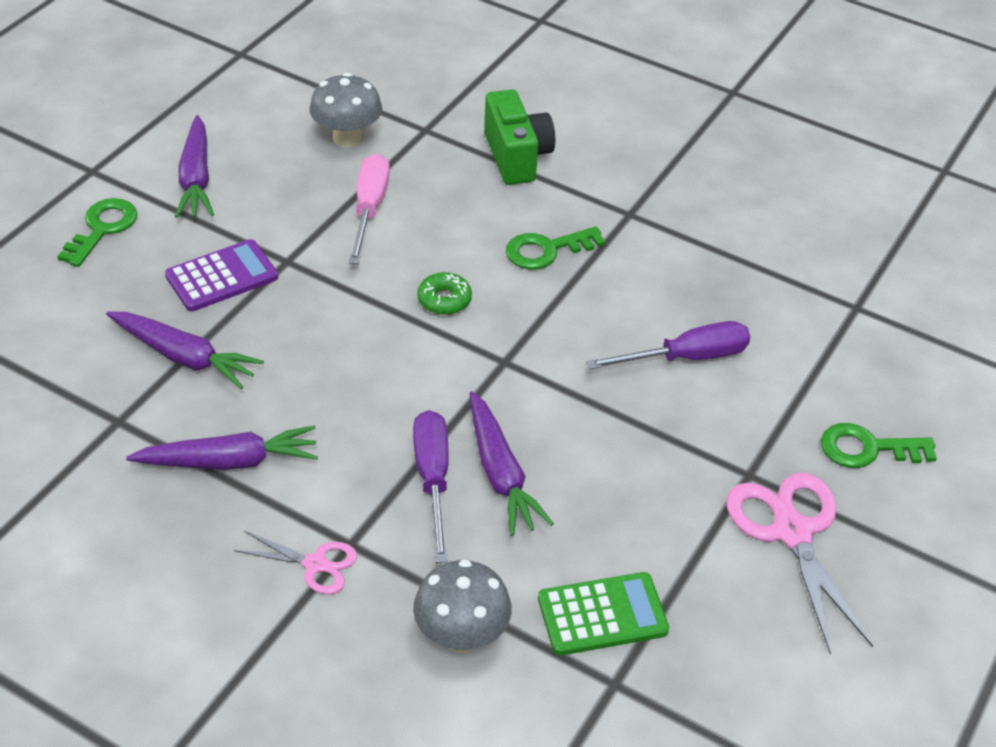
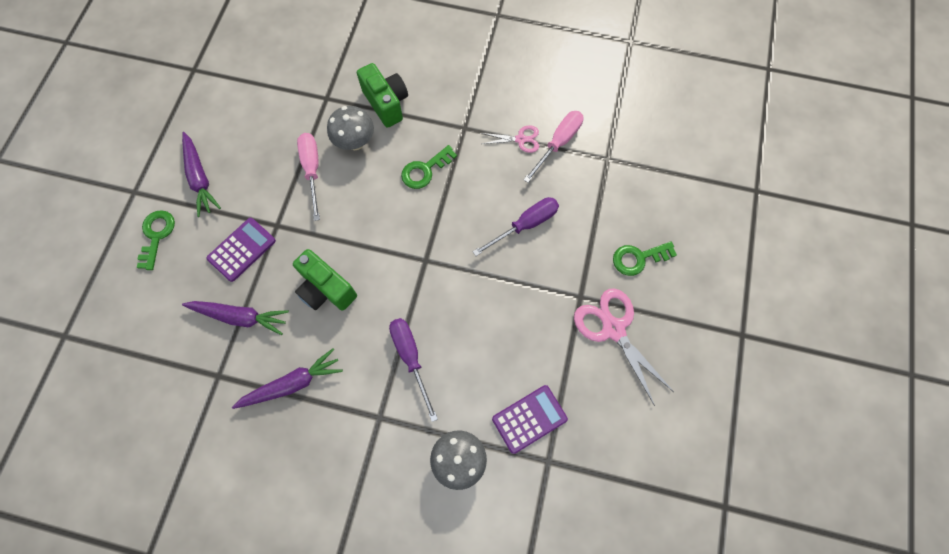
camera: 15 degrees left, 25 degrees up
(315, 564) = (364, 438): pink scissors -> pink scissors (520, 139)
(332, 357) = (326, 289): none -> green camera
(347, 138) = (281, 119): grey mushroom -> grey mushroom (355, 142)
(444, 300) = (377, 226): green donut -> none
(500, 473) = (447, 341): purple carrot -> none
(602, 615) = (529, 419): green calculator -> purple calculator
(778, 268) = (558, 143): none -> pink screwdriver

